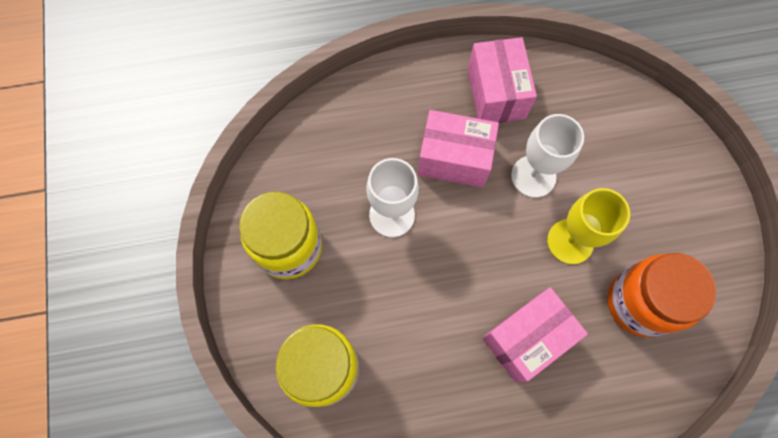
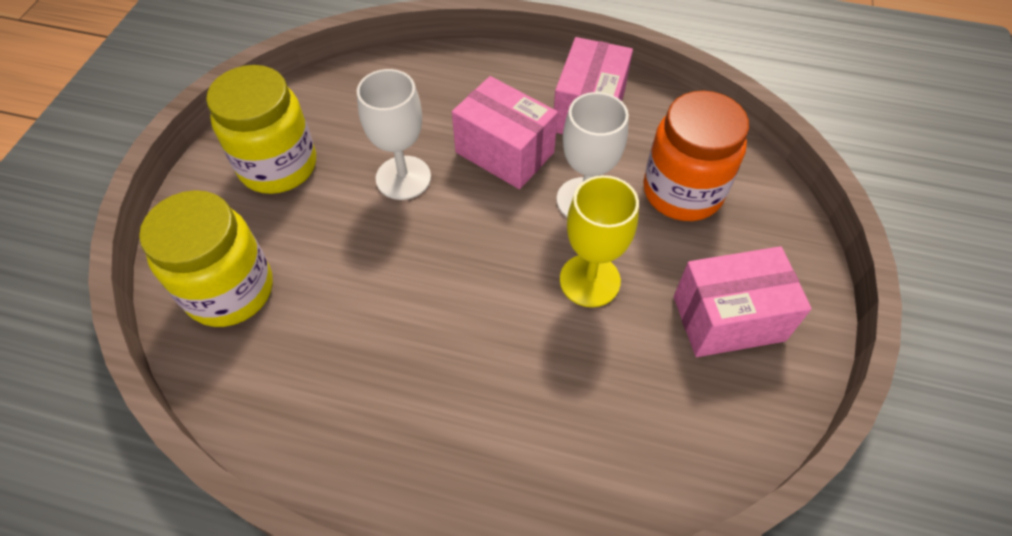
camera: 25 degrees right, 15 degrees down
(526, 338) = (475, 359): pink box -> pink box (728, 318)
(639, 302) = (640, 381): orange jar -> orange jar (682, 192)

